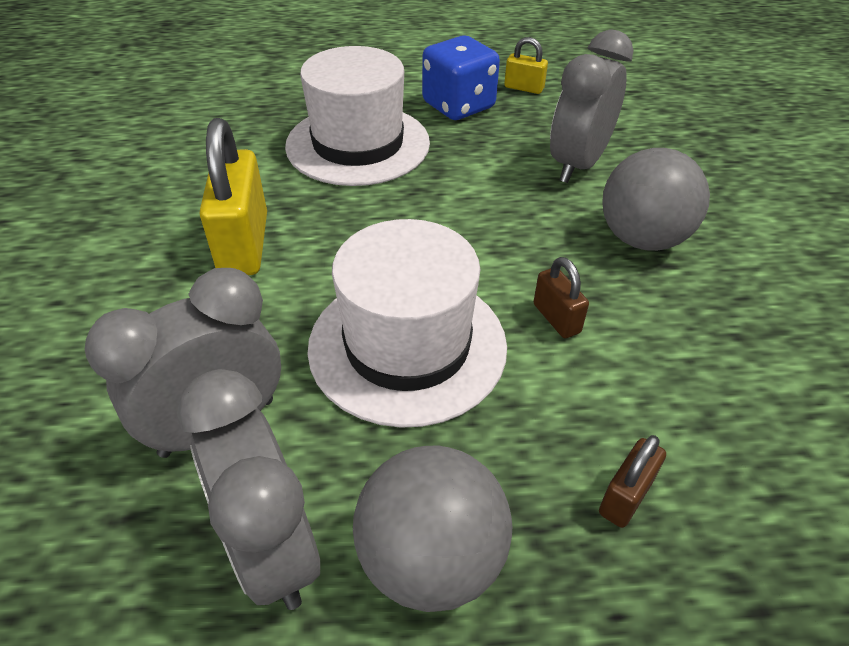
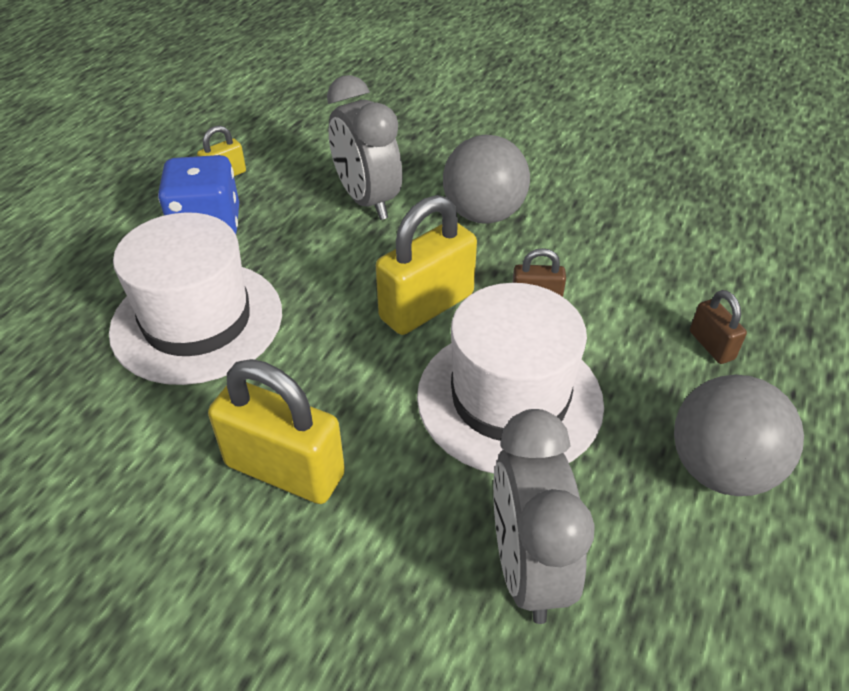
camera: 60 degrees left, 0 degrees up
(272, 548) = (673, 565): grey clock -> none
(478, 250) = (426, 306): none -> yellow padlock

